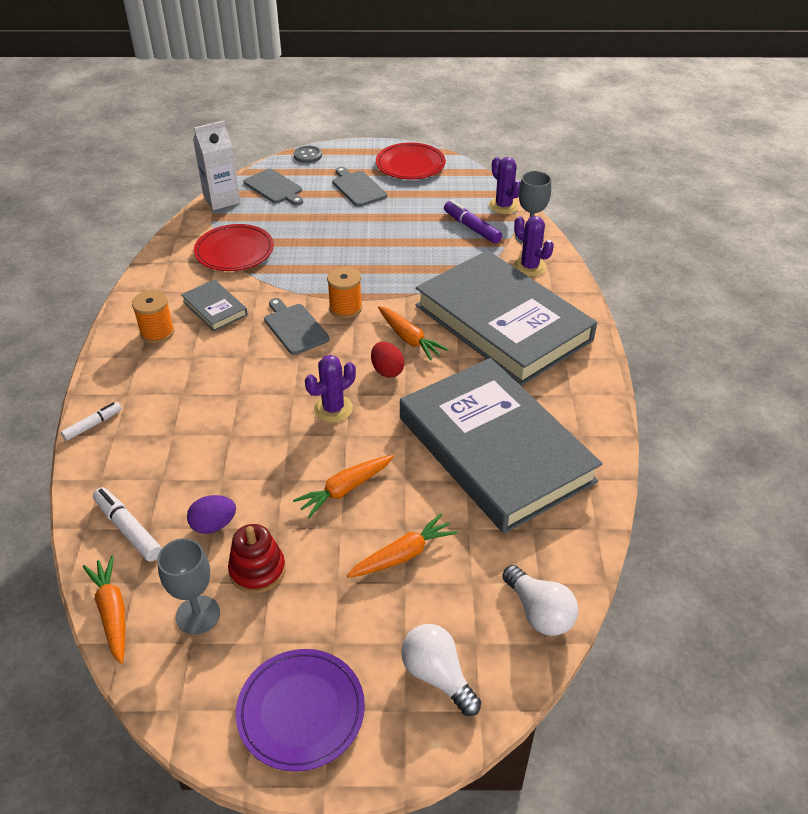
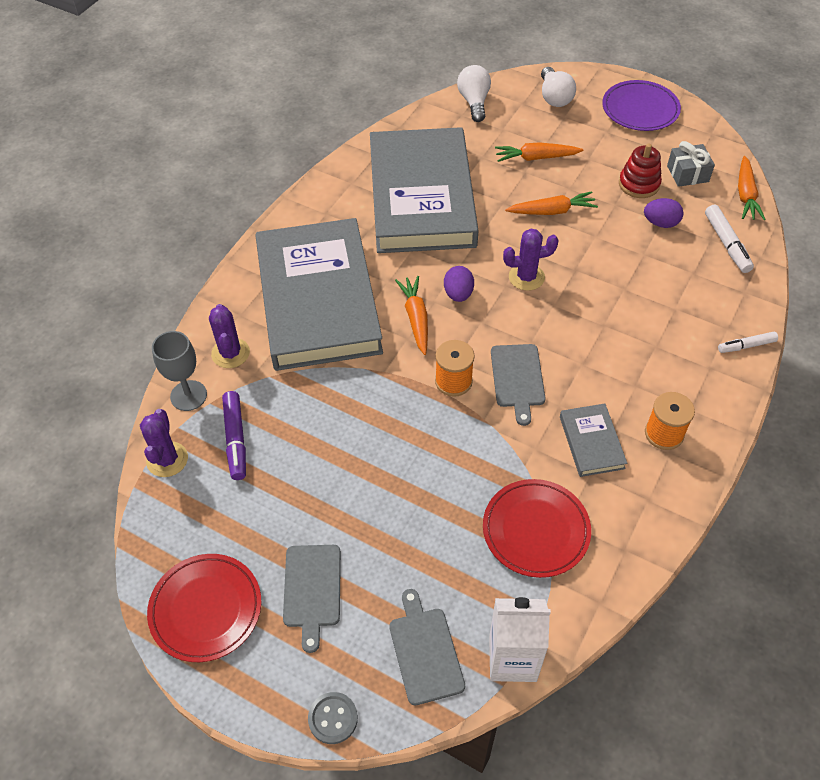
camera: 150 degrees left, 10 degrees up
(198, 615) = (687, 174): grey goblet -> grey gift
(387, 370) = (458, 294): red egg -> purple egg

